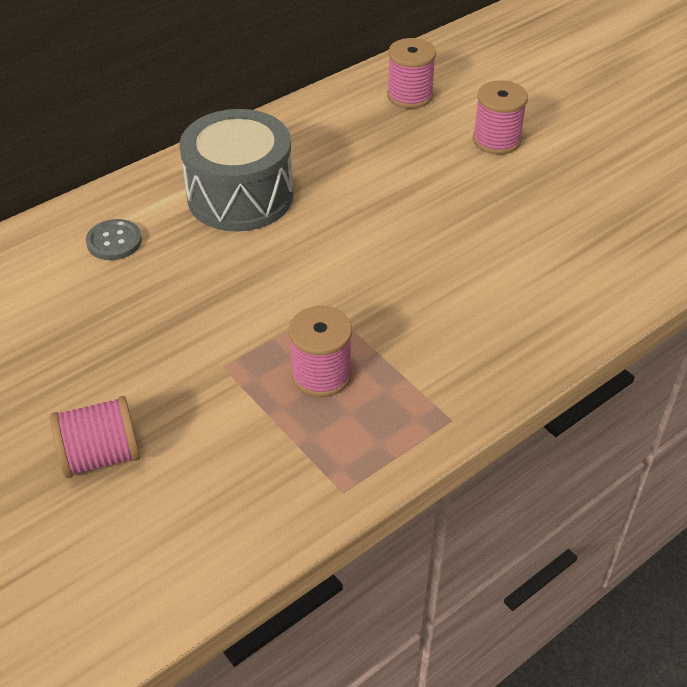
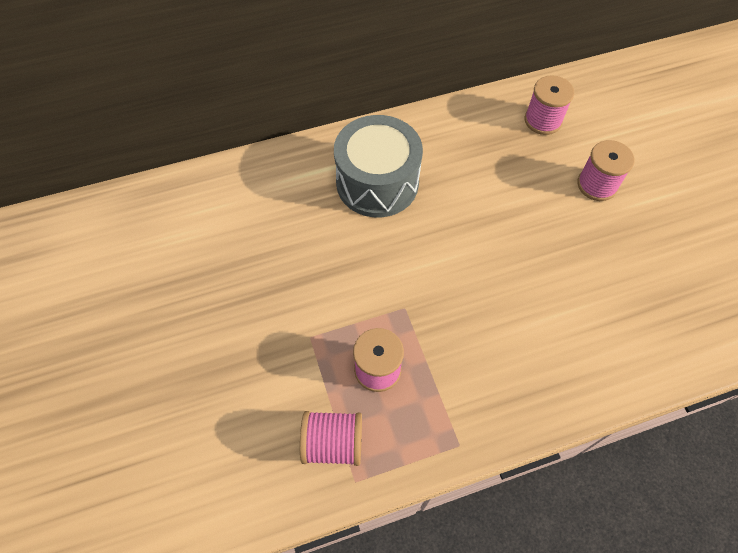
camera: 20 degrees right, 15 degrees up
(101, 456) = (200, 388): pink spool -> pink spool (333, 443)
(114, 241) = (273, 198): grey button -> none

